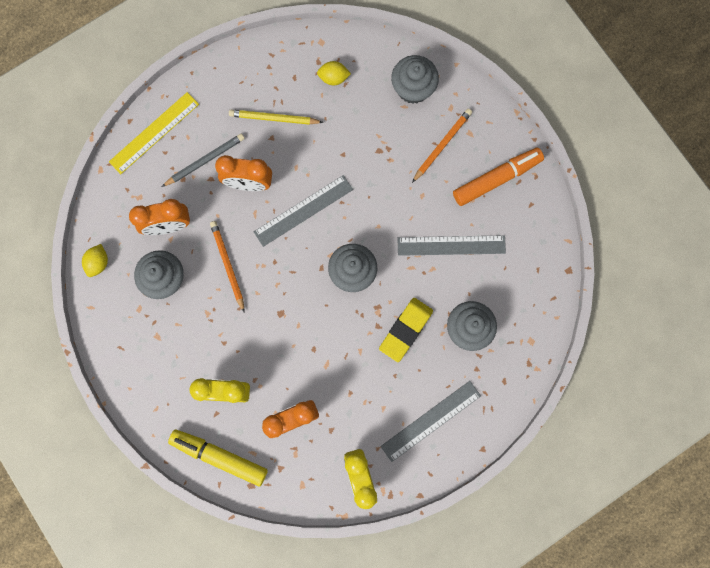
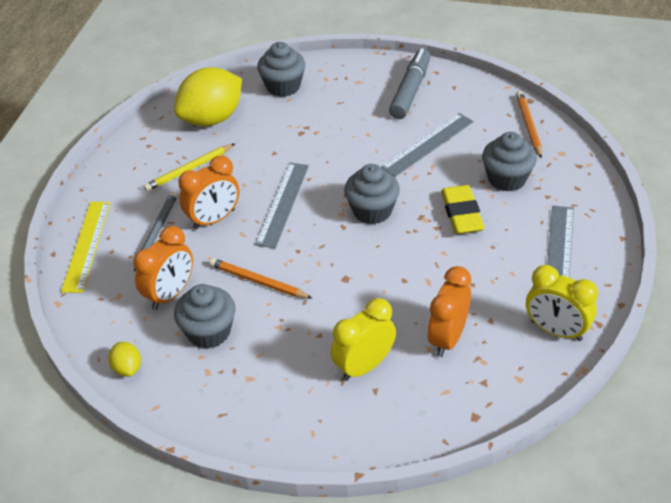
camera: 40 degrees left, 35 degrees down
(219, 456) = (418, 419): yellow marker -> none
(333, 78) = (212, 118): yellow lemon -> yellow lemon, size x2.26
(442, 145) = (346, 100): orange pencil -> orange pencil (528, 126)
(496, 179) = (410, 90): orange marker -> grey marker

